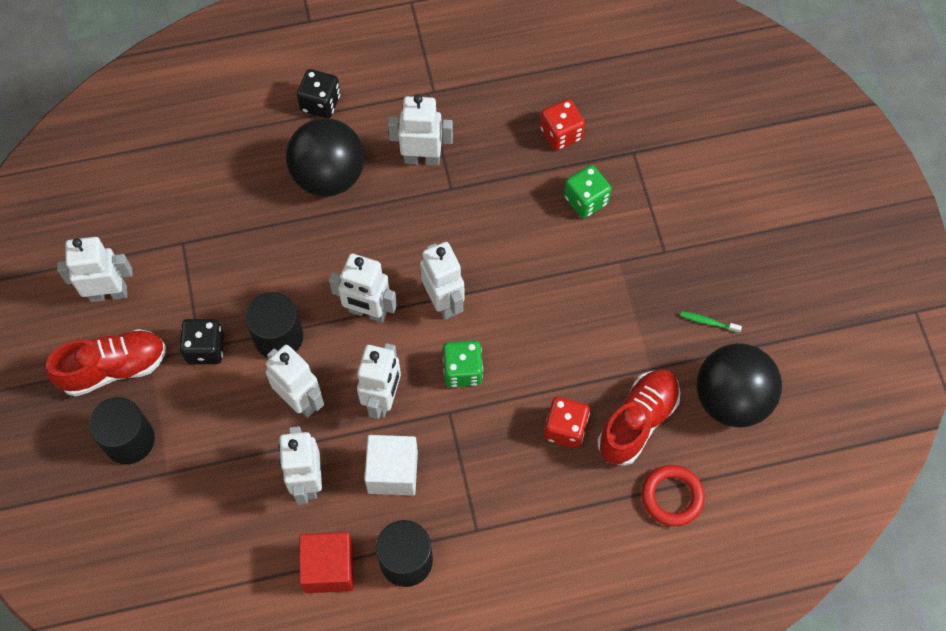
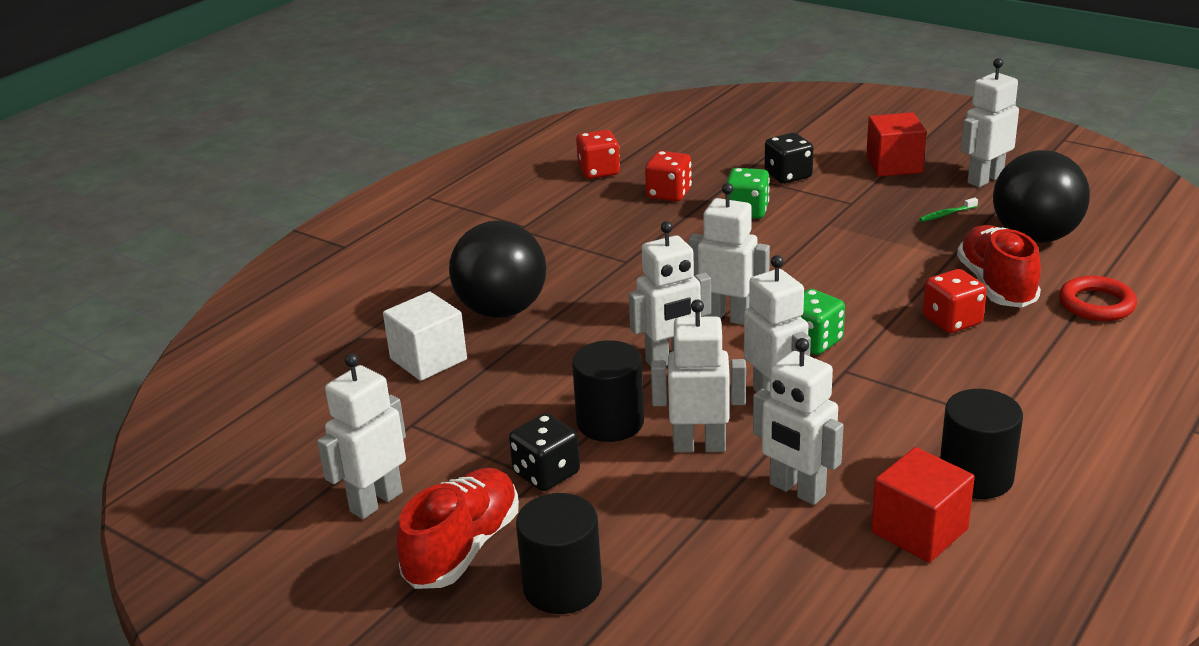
camera: 40 degrees left, 35 degrees down
(320, 103) = (427, 279): black dice -> black dice (788, 175)
(393, 472) = (862, 433): white cube -> white cube (428, 359)
(422, 158) = (573, 259): white robot -> white robot (984, 179)
(547, 65) = (599, 171): none -> red dice
(750, 234) = (894, 165): none -> red cube

